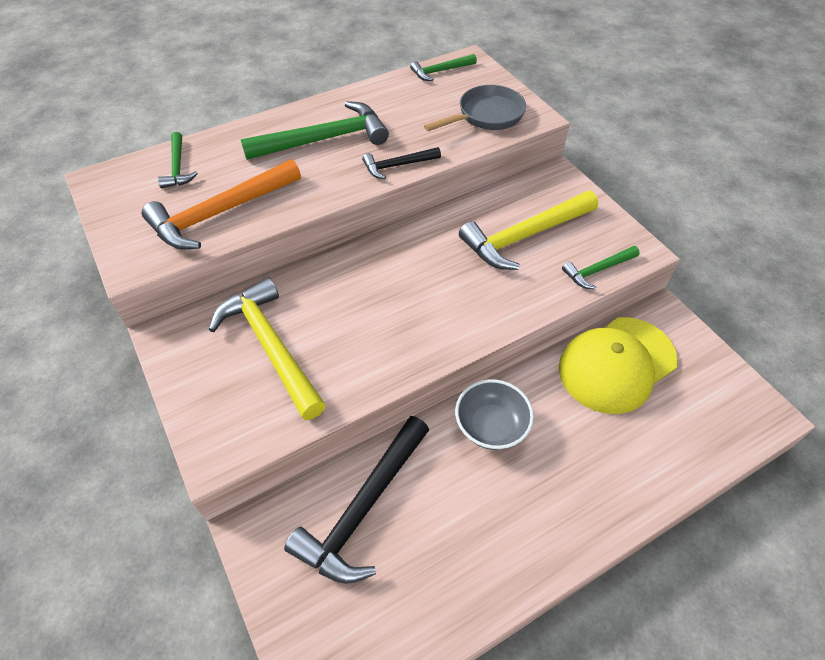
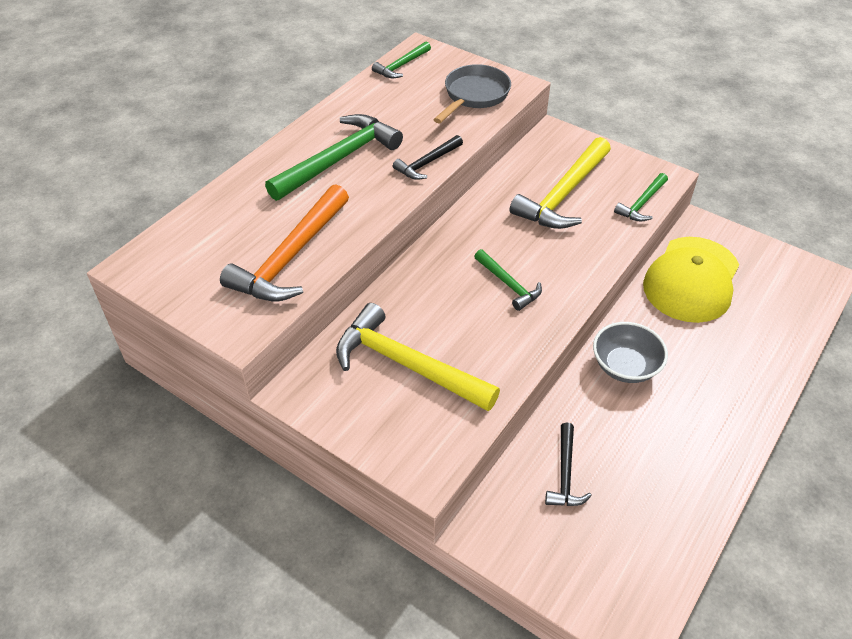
camera: 25 degrees left, 5 degrees down
(177, 167) = (209, 229): green hammer -> green hammer (508, 284)
(363, 508) = (565, 474): black hammer -> black hammer, size x0.53

